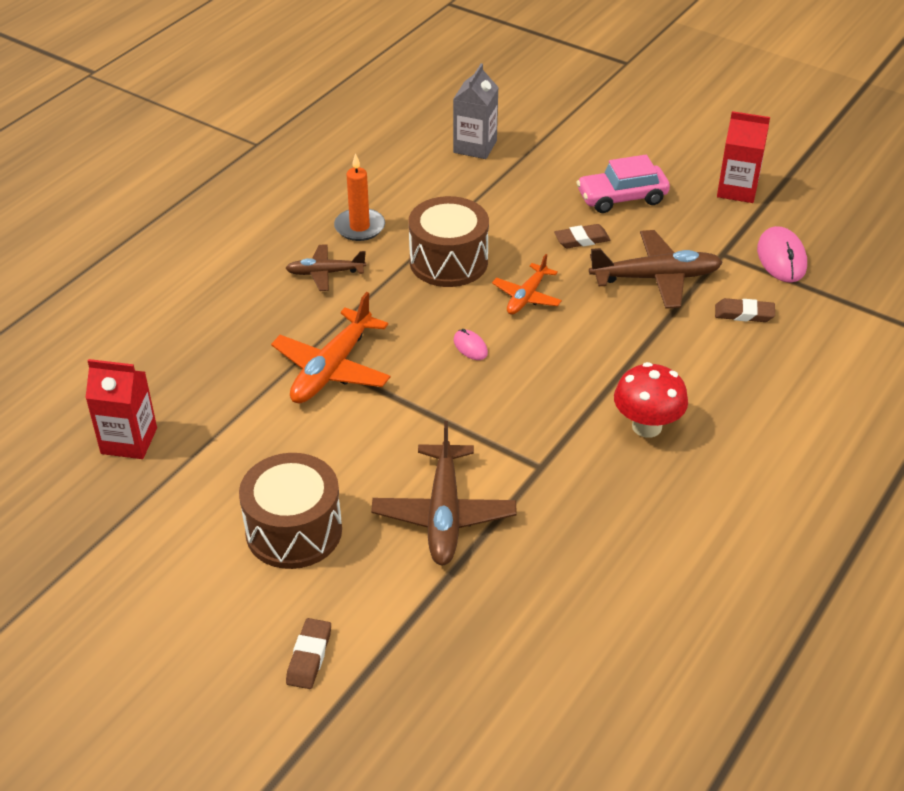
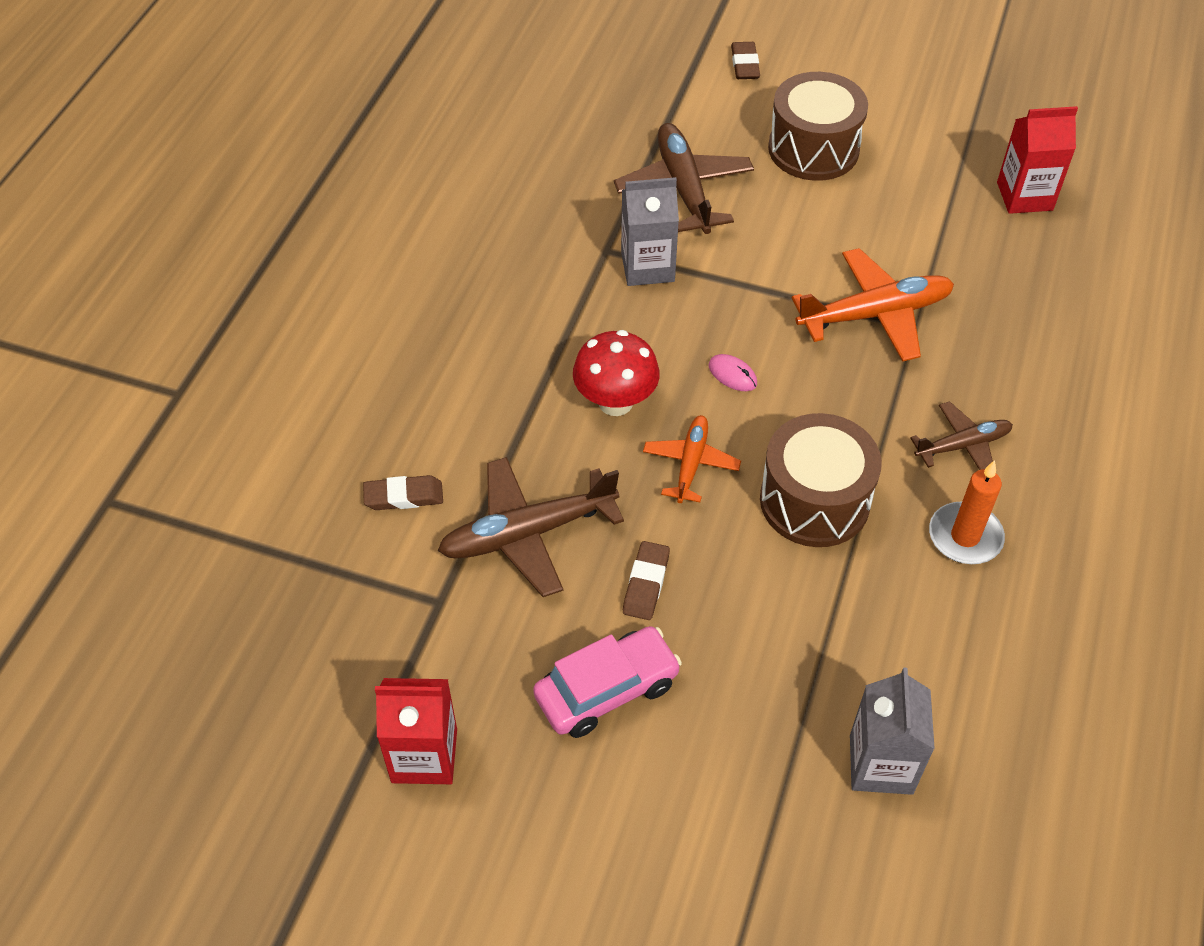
camera: 165 degrees right, 10 degrees up
(332, 368) = (874, 314): orange plane -> orange plane turned 60 degrees clockwise
(508, 444) = (647, 267): none -> grey carton
(582, 240) = (646, 583): brown eraser -> brown eraser turned 45 degrees counterclockwise
(646, 426) = (505, 315): red mushroom -> red mushroom (615, 402)
(781, 258) = (353, 612): pink mouse -> none

